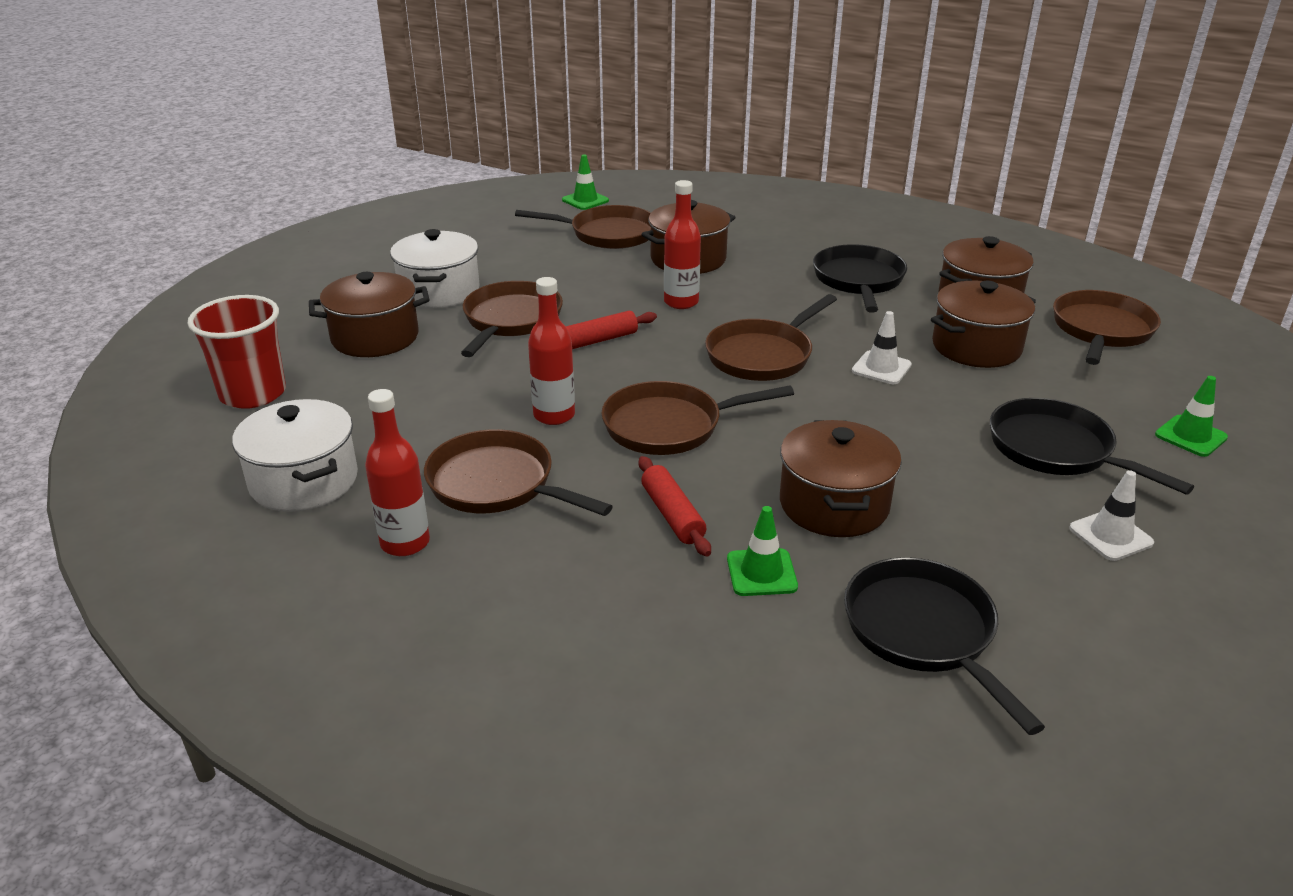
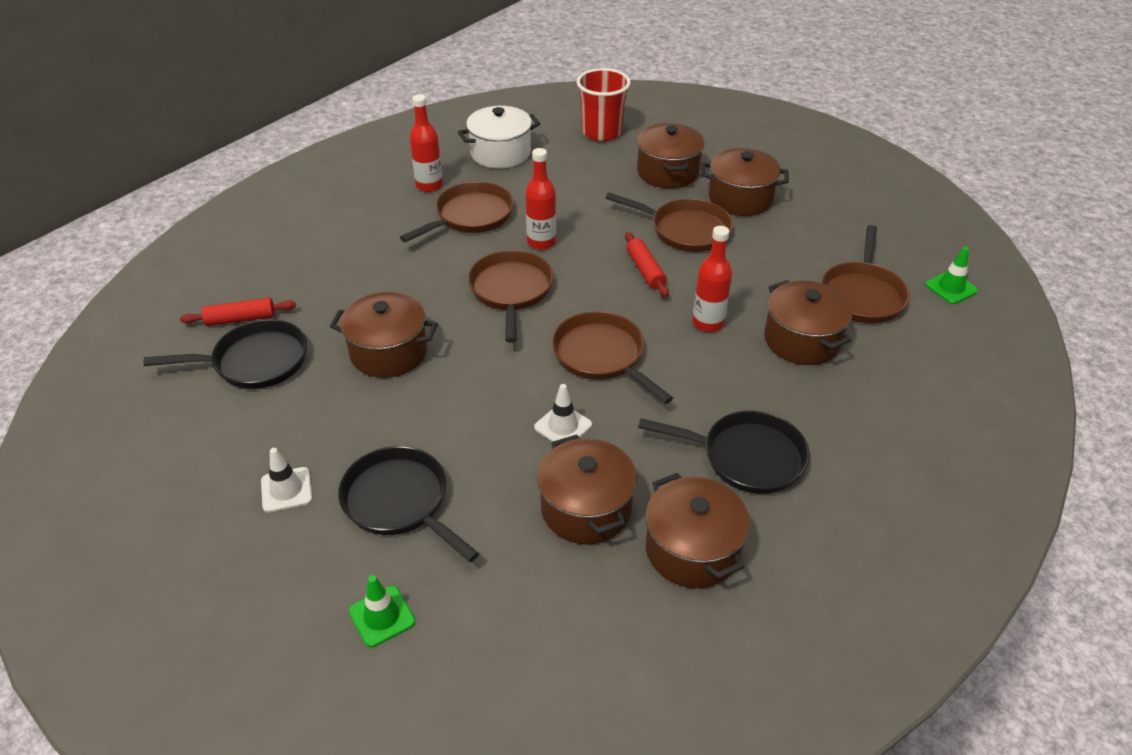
camera: 100 degrees right, 10 degrees up
(439, 291) = (740, 199): white pot -> brown pot
(672, 515) = (410, 280): red rolling pin -> red rolling pin (240, 319)
(761, 573) = (339, 307): green traffic cone -> none
(1057, 450) = (400, 502): black pan -> black pan turned 105 degrees counterclockwise
(1101, 330) = (600, 640): brown pan -> none

